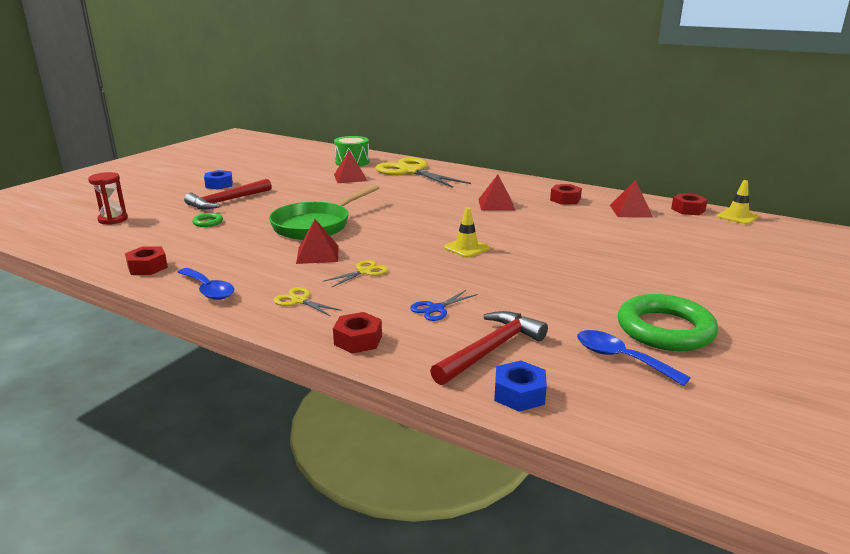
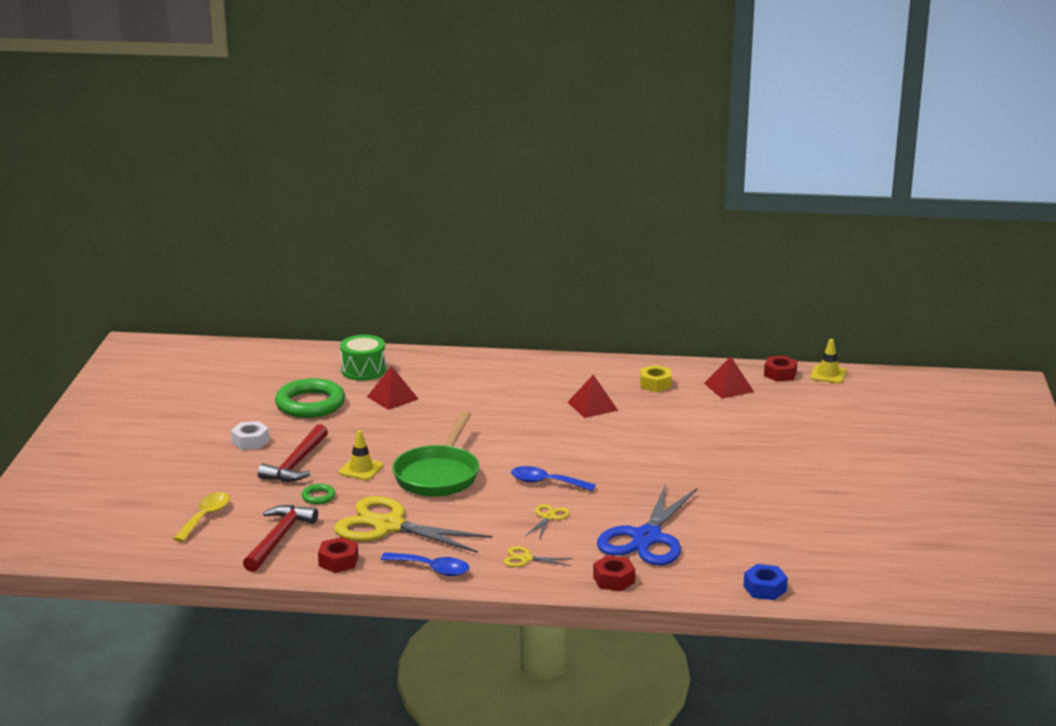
camera: 25 degrees left, 0 degrees up
(113, 219) = (205, 517): red hourglass -> yellow spoon
(219, 185) = (250, 441): blue nut -> white nut
(317, 254) = (483, 509): red pyramid -> none
(411, 171) = (452, 373): yellow scissors -> yellow scissors (389, 526)
(436, 309) = (646, 538): blue scissors -> blue scissors, size x2.34
(466, 248) = (614, 469): yellow traffic cone -> yellow traffic cone (361, 469)
(491, 350) = (719, 562): red hammer -> red hammer (279, 538)
(565, 199) = (655, 384): red nut -> yellow nut
(620, 358) = (813, 545): blue spoon -> blue spoon (546, 482)
(665, 329) = (830, 513): green ring -> green ring (310, 404)

